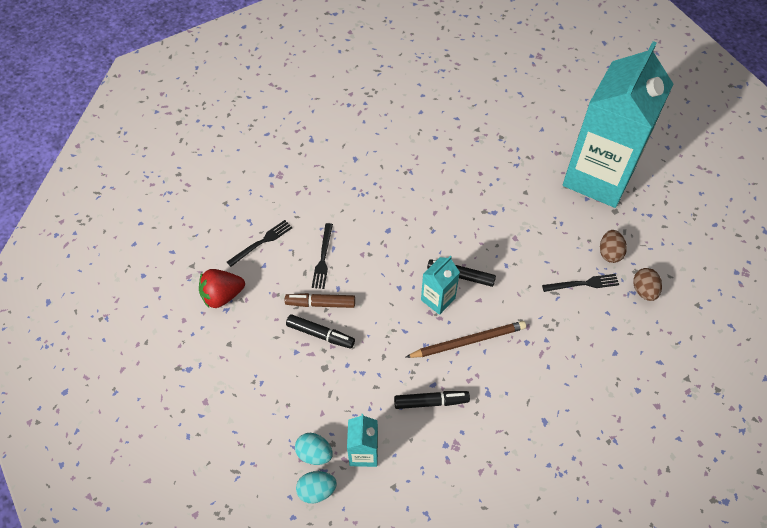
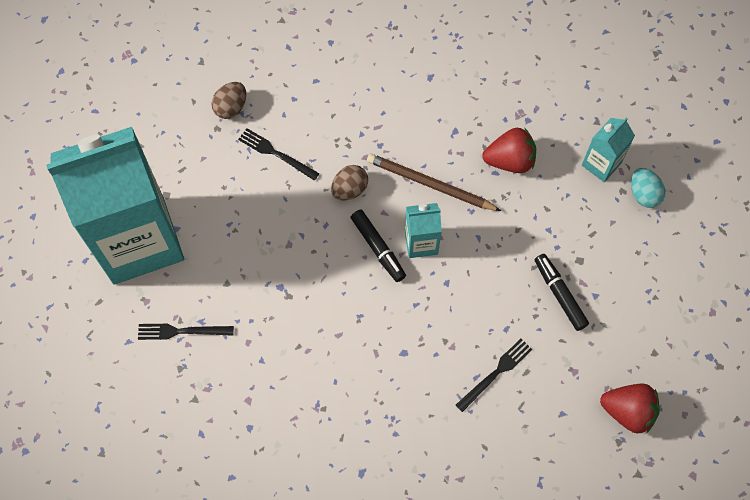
camera: 140 degrees left, 10 degrees up
(262, 242) = (545, 444): black fork -> black fork (181, 331)
(317, 490) = (662, 165): turquoise egg -> none
(320, 303) = (536, 325): brown marker -> none
(431, 402) = (510, 160): black marker -> red strawberry
(609, 253) = (220, 161): brown egg -> brown egg (349, 189)

